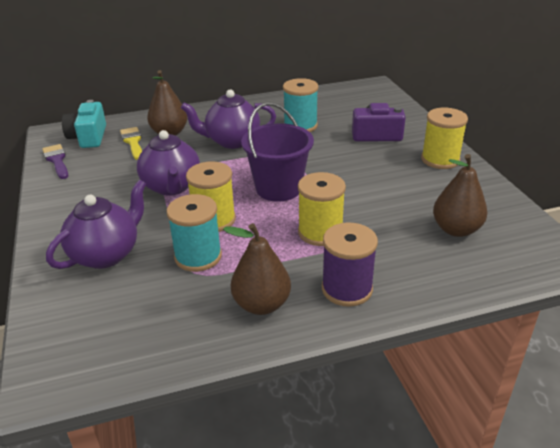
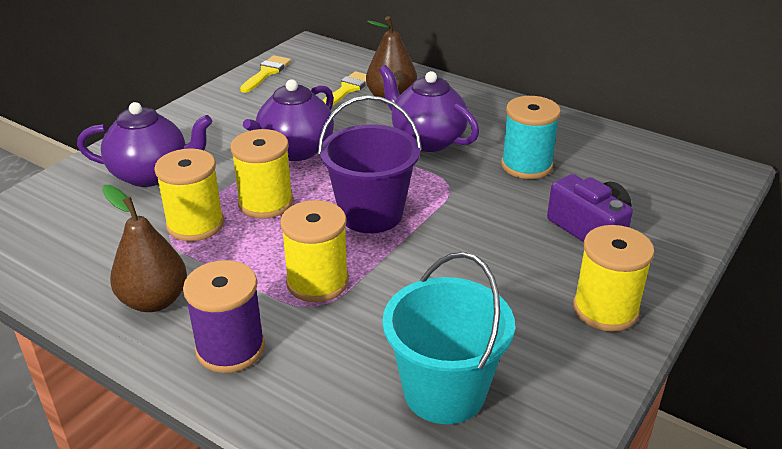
camera: 50 degrees right, 0 degrees up
(57, 160) = (266, 73): purple brush -> yellow brush
(88, 137) = (324, 65): turquoise camera -> none
(198, 256) = (195, 224): turquoise spool -> yellow spool
(456, 229) = (444, 392): brown pear -> turquoise bucket

